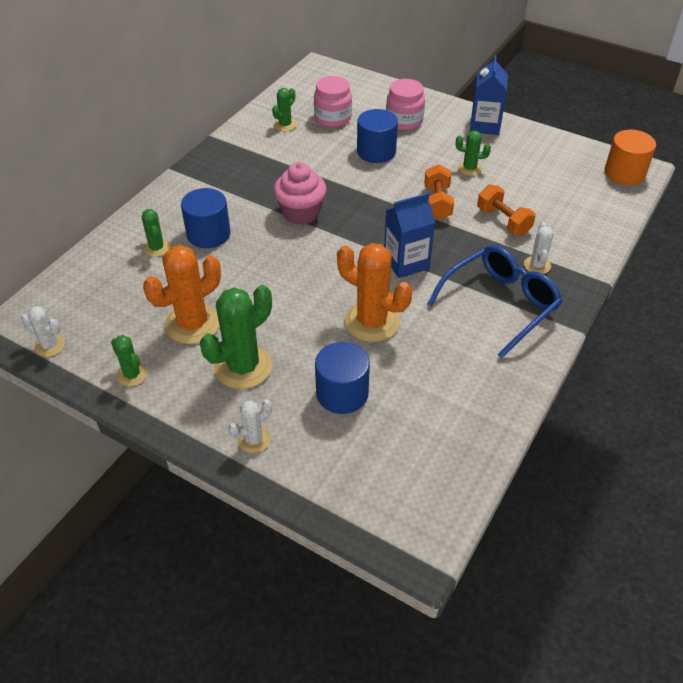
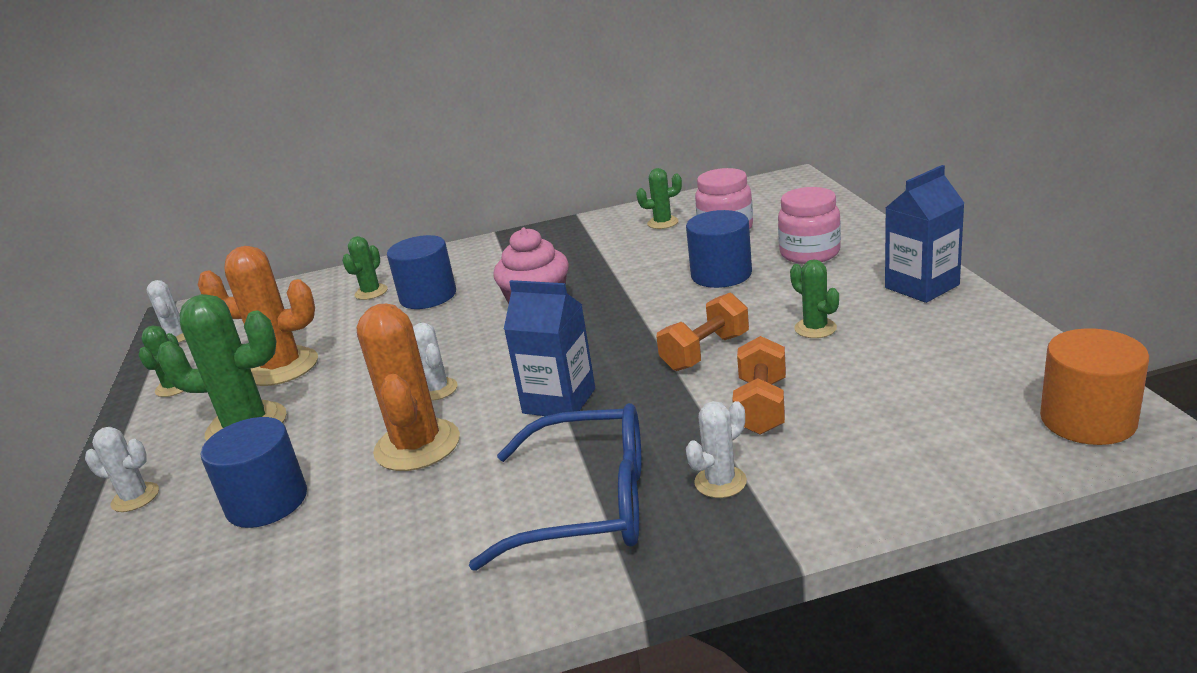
camera: 50 degrees right, 20 degrees down
(327, 288) = (437, 389): none -> white cactus

